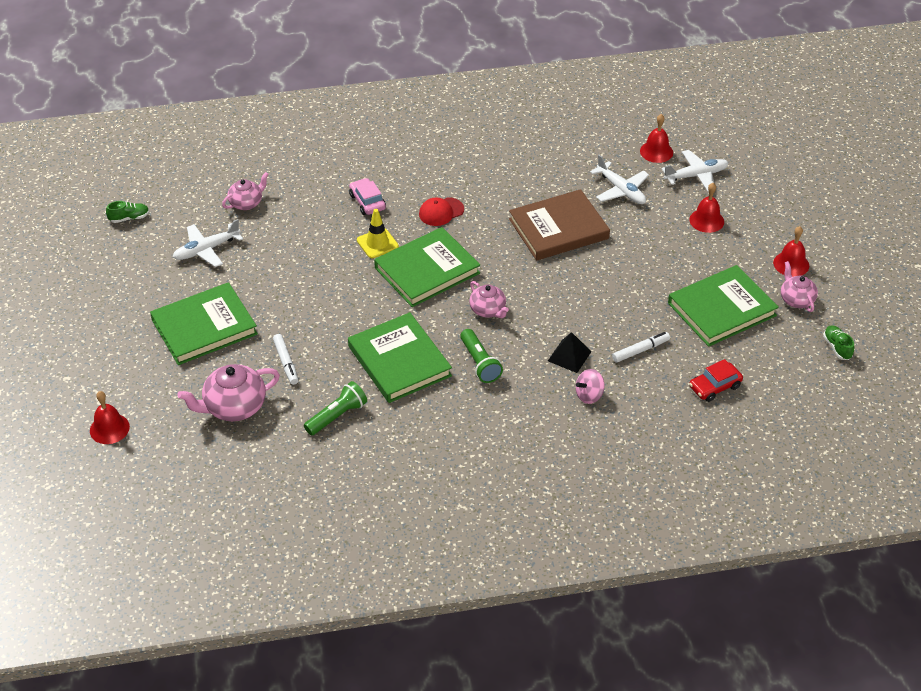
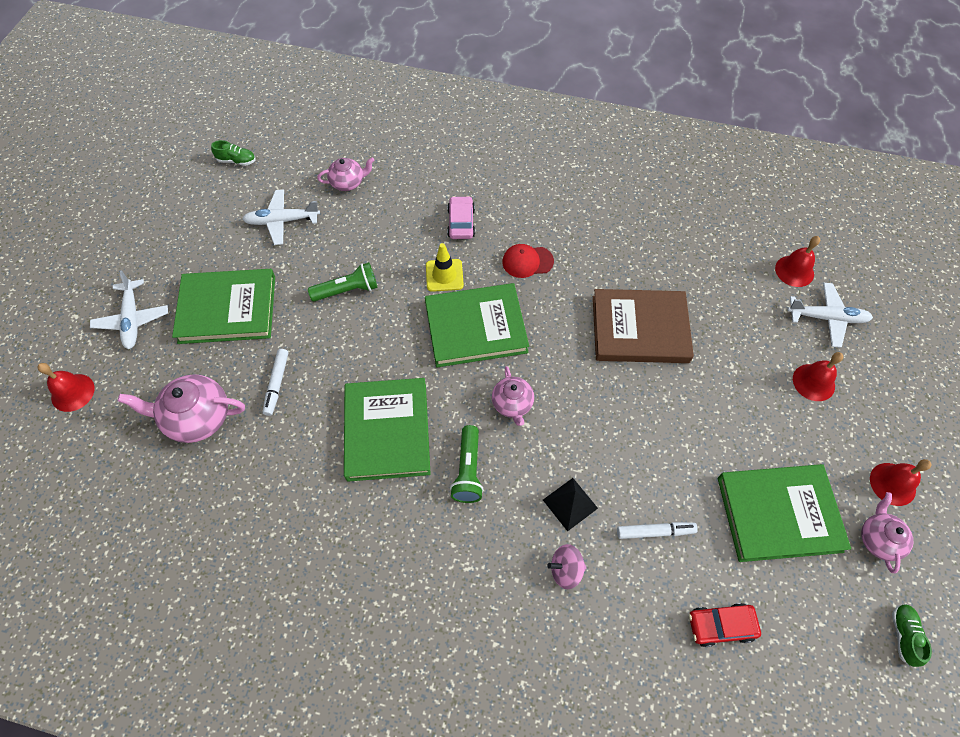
camera: 25 degrees right, 15 degrees up
(337, 416) = (287, 474): green flashlight -> green flashlight (347, 290)
(621, 190) = (732, 305): white plane -> white plane (132, 319)

